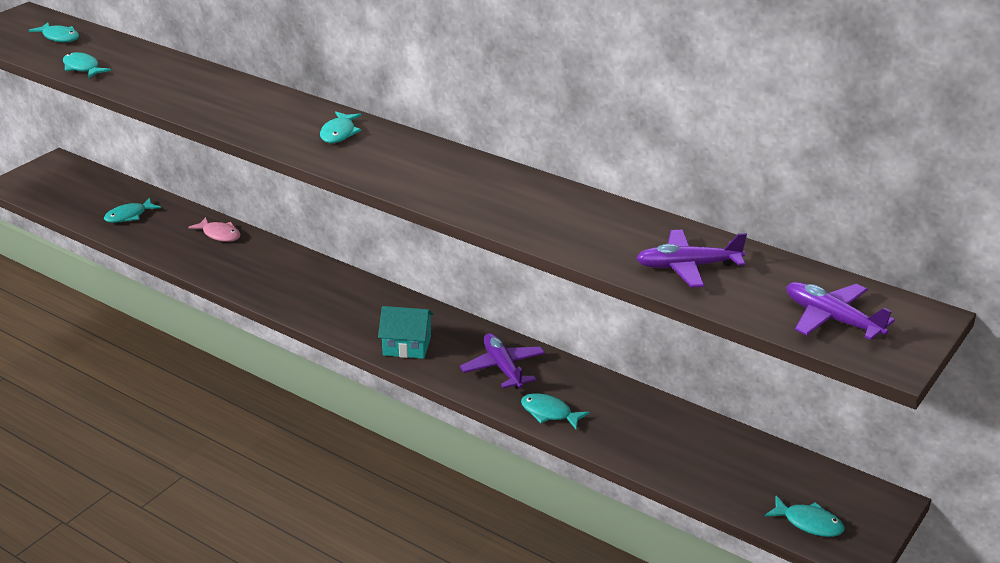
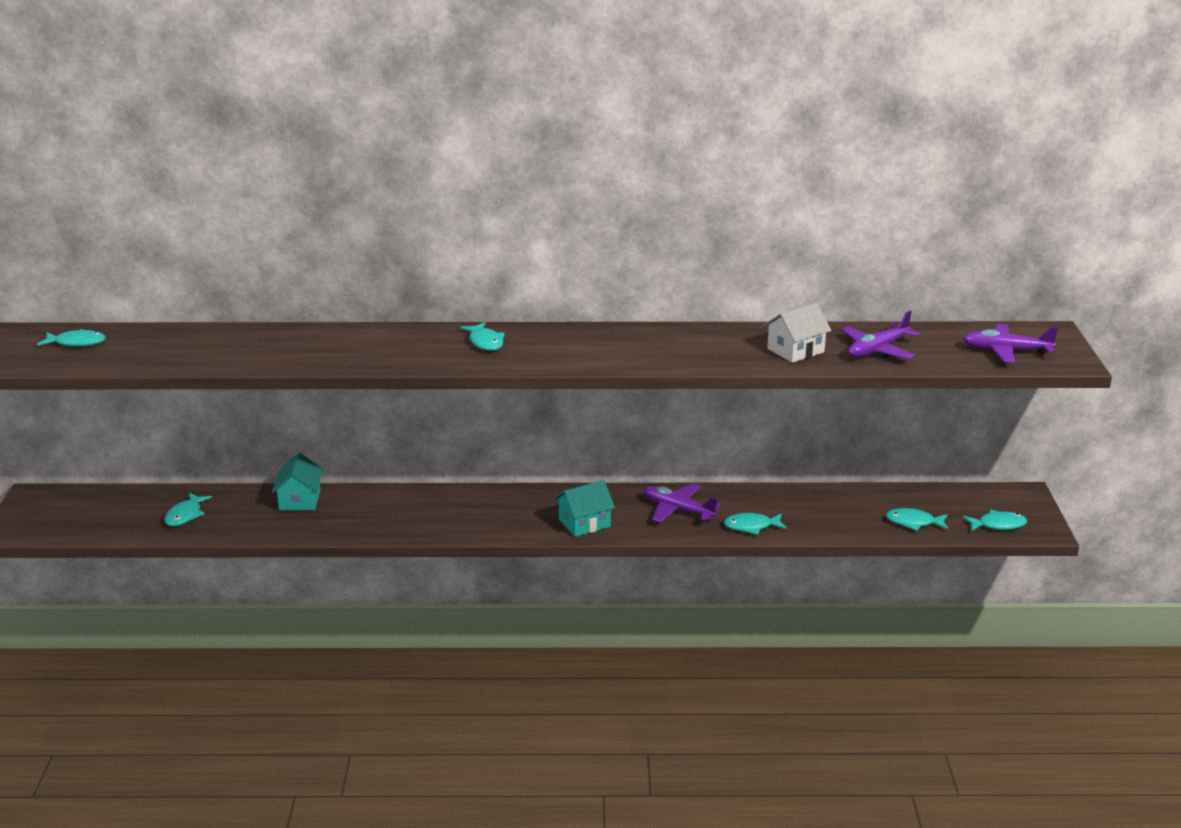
camera: 35 degrees left, 5 degrees down
(83, 68) = (152, 360): turquoise fish -> turquoise fish (913, 522)
(219, 234) = (300, 500): pink fish -> turquoise house
(602, 237) = (795, 350): none -> white house

